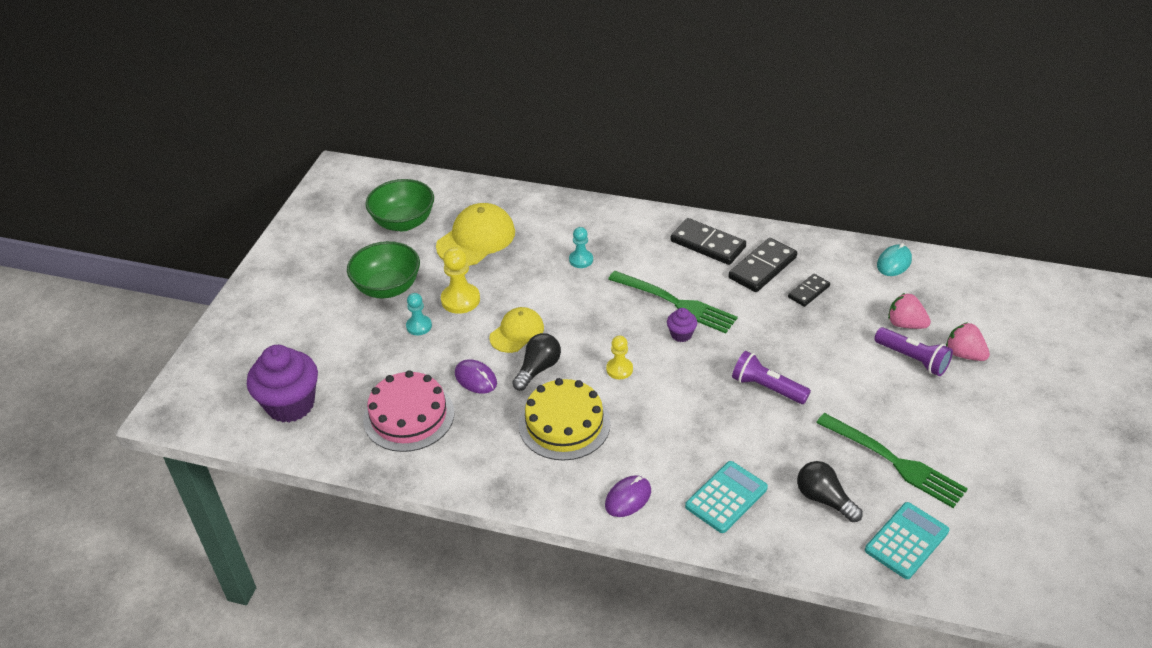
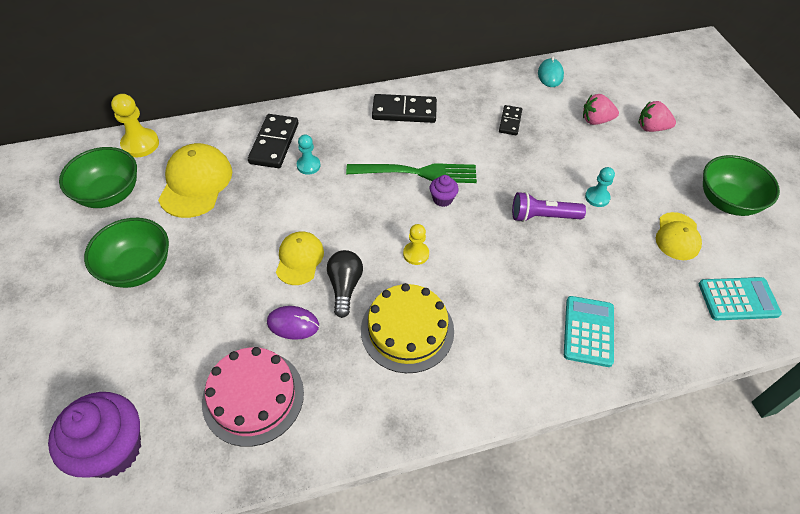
camera: 35 degrees left, 10 degrees up
(419, 326) = (198, 295): turquoise pawn -> turquoise pawn (597, 197)
(460, 300) = (222, 250): yellow pawn -> yellow pawn (140, 144)
(628, 498) = (514, 375): purple mouse -> none
(762, 267) = (461, 115): black domino -> black domino (274, 143)
(824, 499) = (657, 294): black light bulb -> none
(894, 462) = (677, 236): green fork -> yellow cap
(906, 541) = (738, 299): turquoise calculator -> turquoise calculator turned 75 degrees clockwise
(913, 359) = (623, 146): purple flashlight -> none
(984, 455) = (727, 202): none -> green bowl

